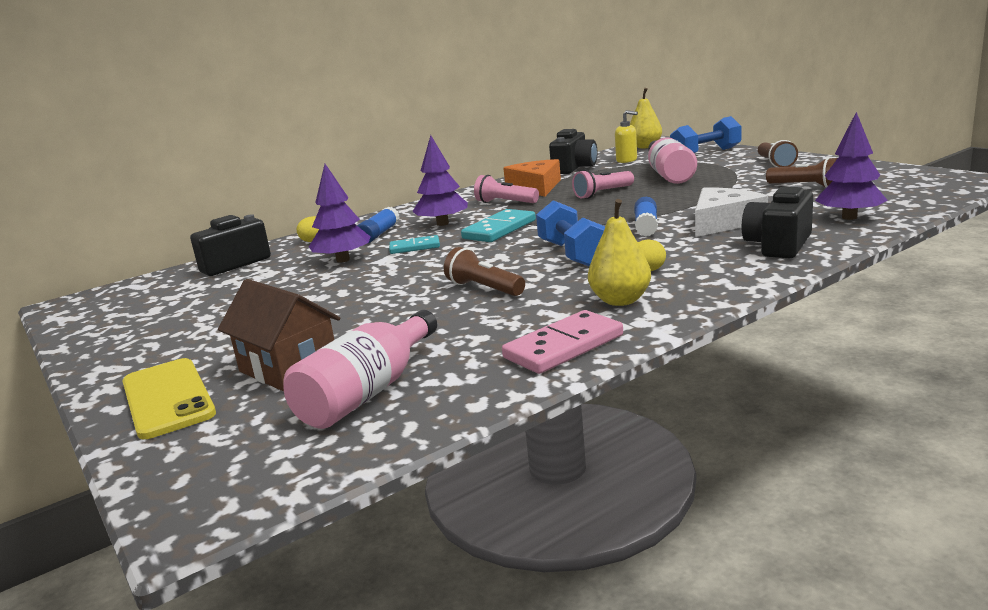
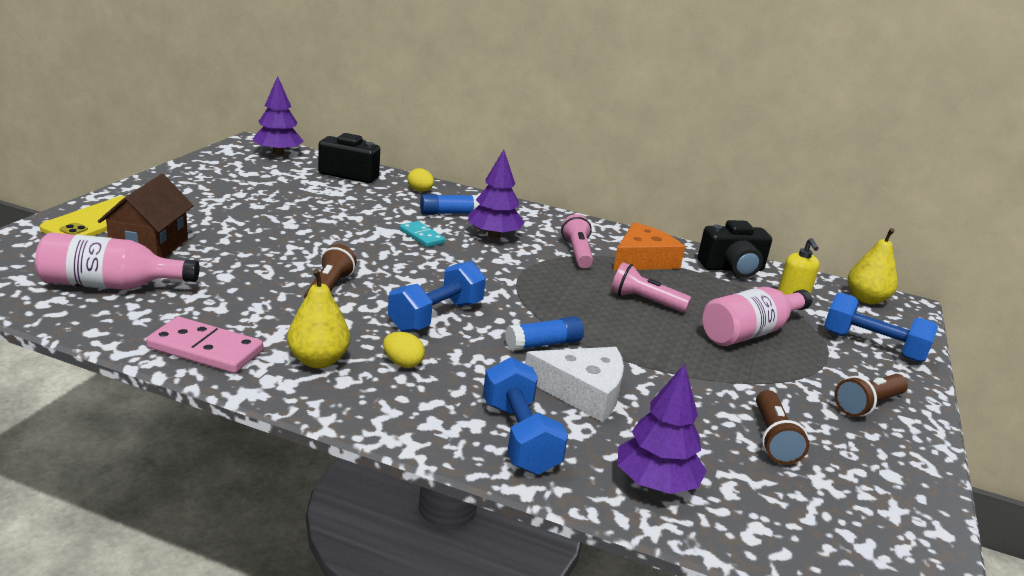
camera: 50 degrees right, 5 degrees up
(343, 260) = (377, 213): purple tree -> purple tree (278, 153)
(499, 229) = (491, 266): turquoise domino -> none
(778, 245) = (519, 437): black camera -> blue dumbbell

